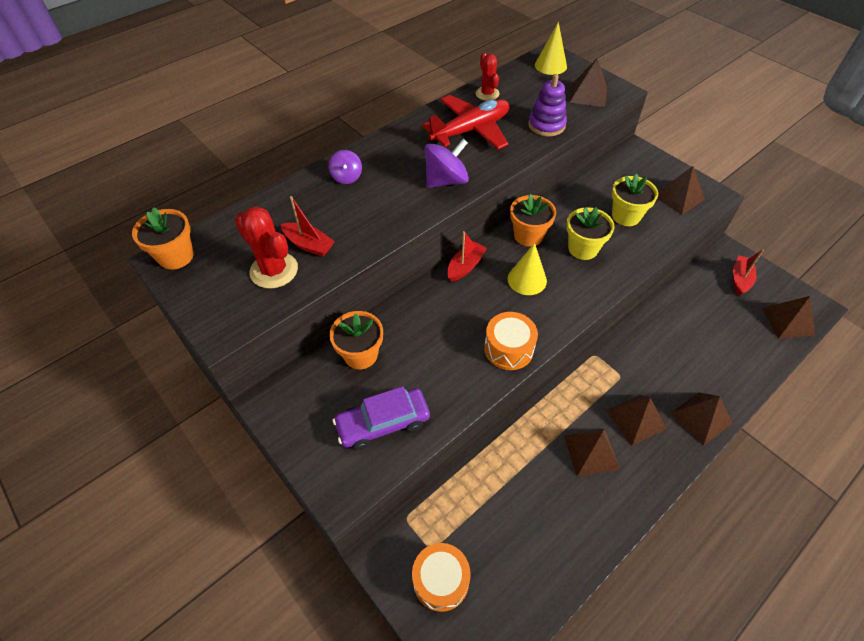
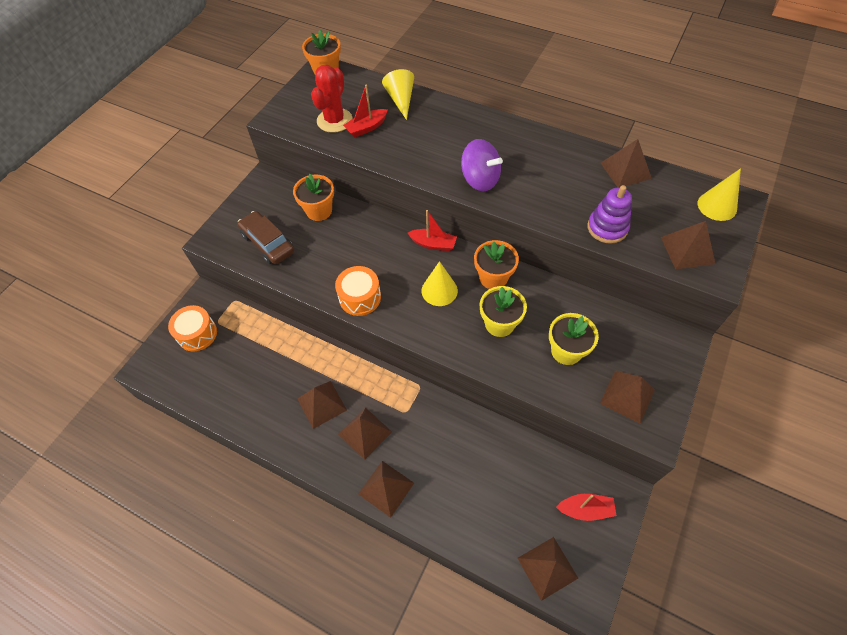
camera: 70 degrees right, 5 degrees up
(285, 204) = (401, 100): none -> yellow cone
(309, 245) = (366, 128): red boat -> red boat turned 45 degrees clockwise
(347, 177) = (449, 120): purple spinning top -> none
(383, 423) = (268, 243): purple car -> brown car
(470, 130) = (559, 175): red plane -> none
(487, 94) = (625, 170): red cactus -> brown pyramid

